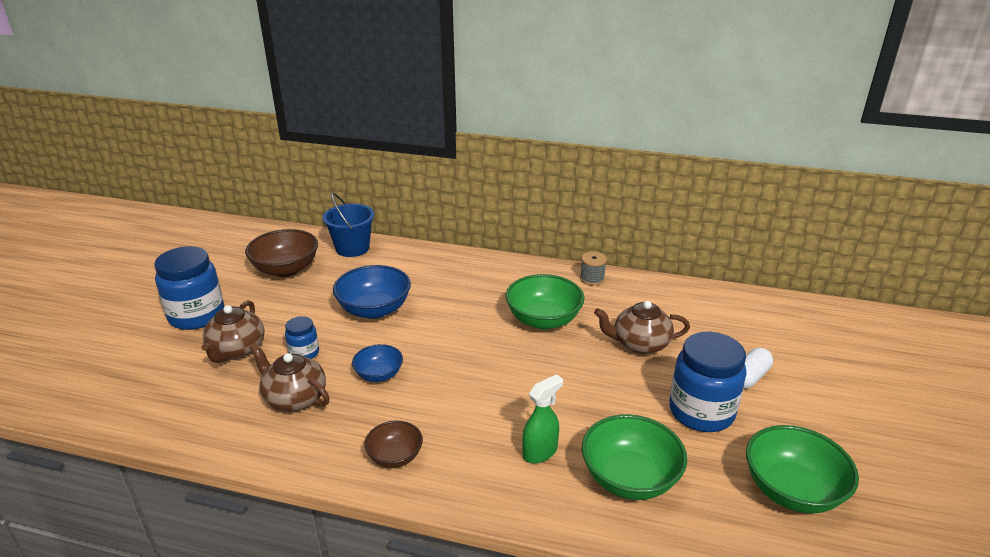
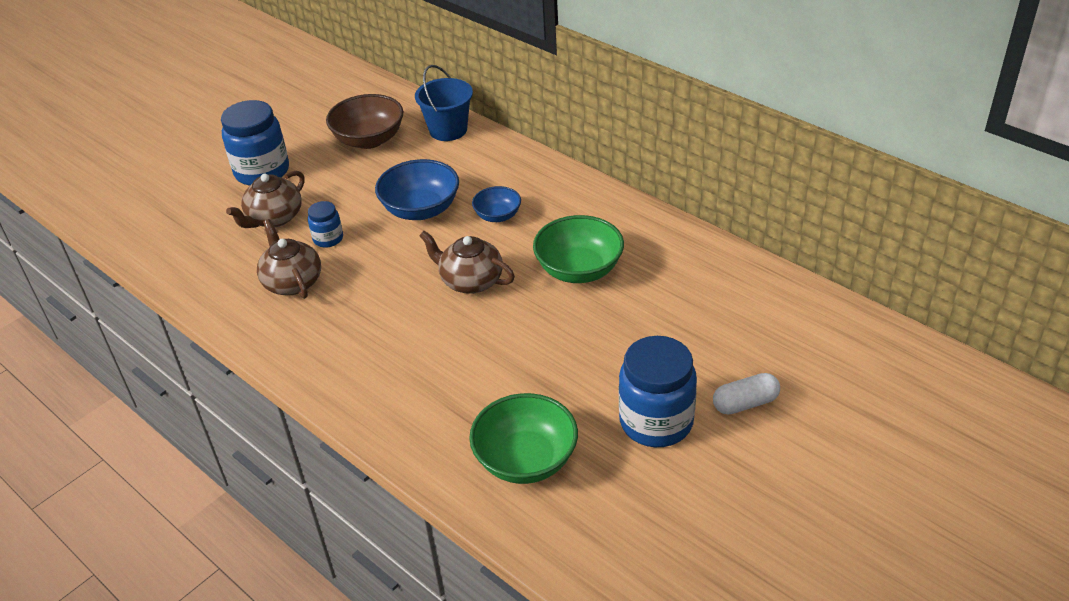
camera: 30 degrees right, 10 degrees up
(379, 374) = (378, 281): blue bowl -> blue bowl (498, 216)
(395, 456) = (338, 365): brown bowl -> none
(540, 452) = (464, 406): green spray bottle -> none
(592, 279) = (673, 235): grey spool -> none
(639, 344) = (658, 328): brown teapot -> brown teapot (470, 281)
(792, 490) = (673, 530): green bowl -> none

